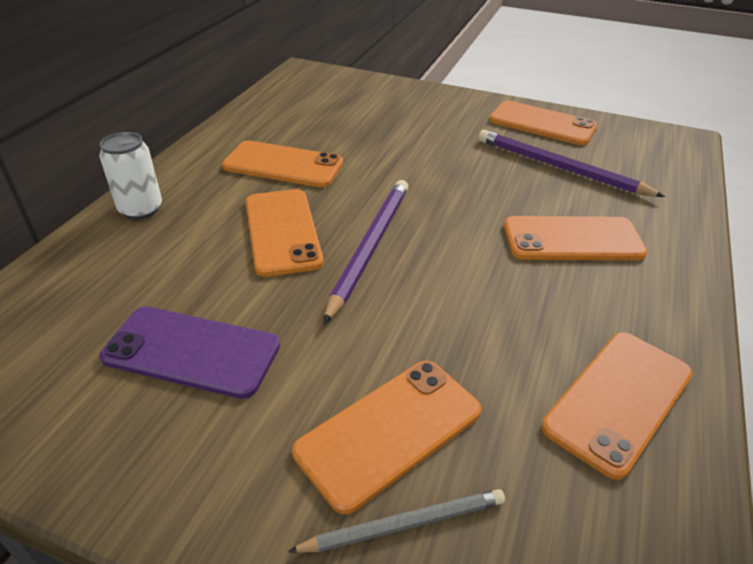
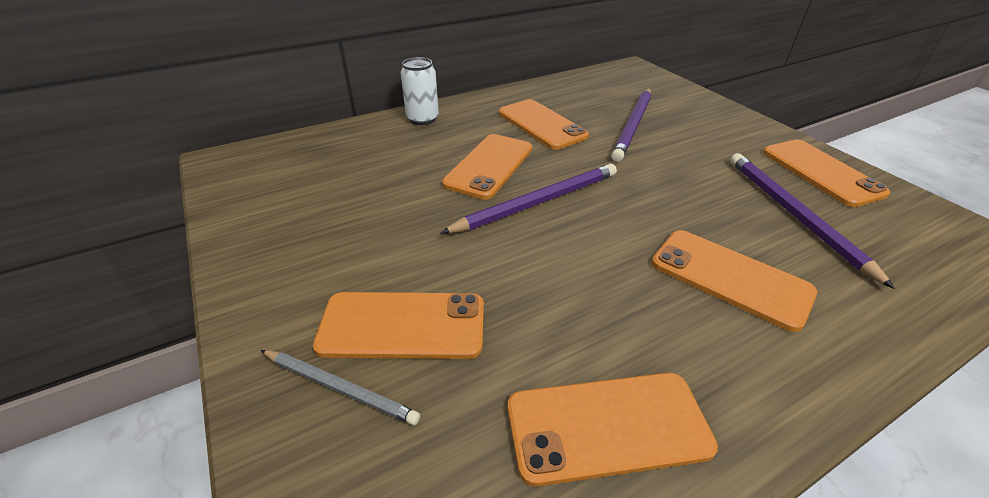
camera: 40 degrees right, 0 degrees up
(192, 352) = (353, 210): purple phone -> none
(368, 134) = (633, 125): none -> purple pencil

